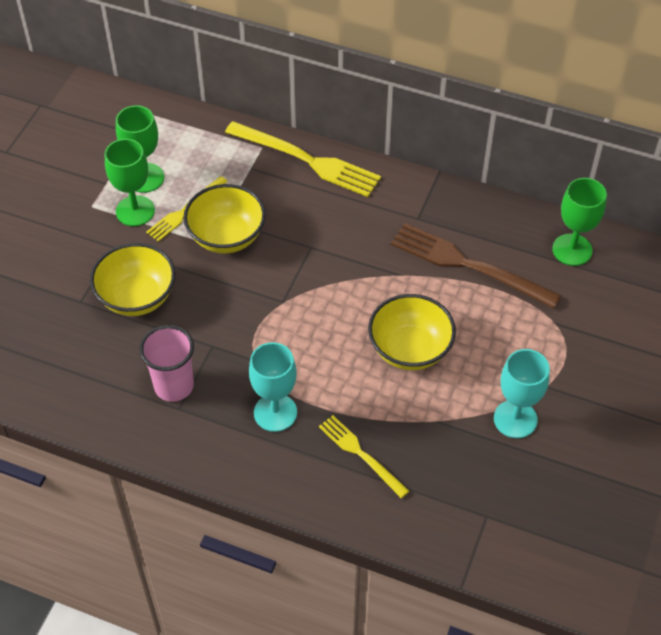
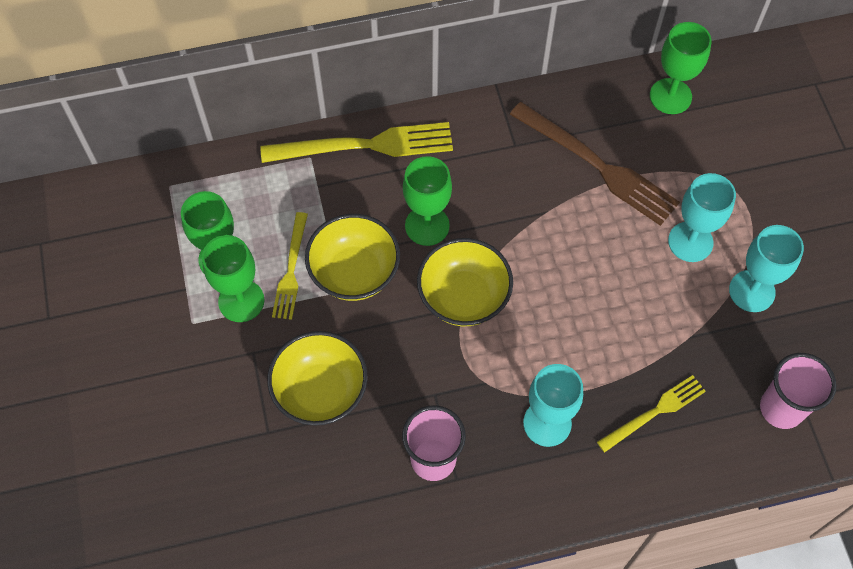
camera: 35 degrees left, 10 degrees up
(305, 235) = (427, 225): none -> green goblet
(361, 454) = (654, 412): yellow fork -> yellow fork turned 135 degrees clockwise
(410, 349) = (613, 282): yellow bowl -> yellow bowl (463, 297)
(464, 513) = (781, 408): none -> pink cup
(469, 265) = (597, 165): brown fork -> brown fork turned 135 degrees counterclockwise
(496, 357) = (690, 242): none -> turquoise goblet

